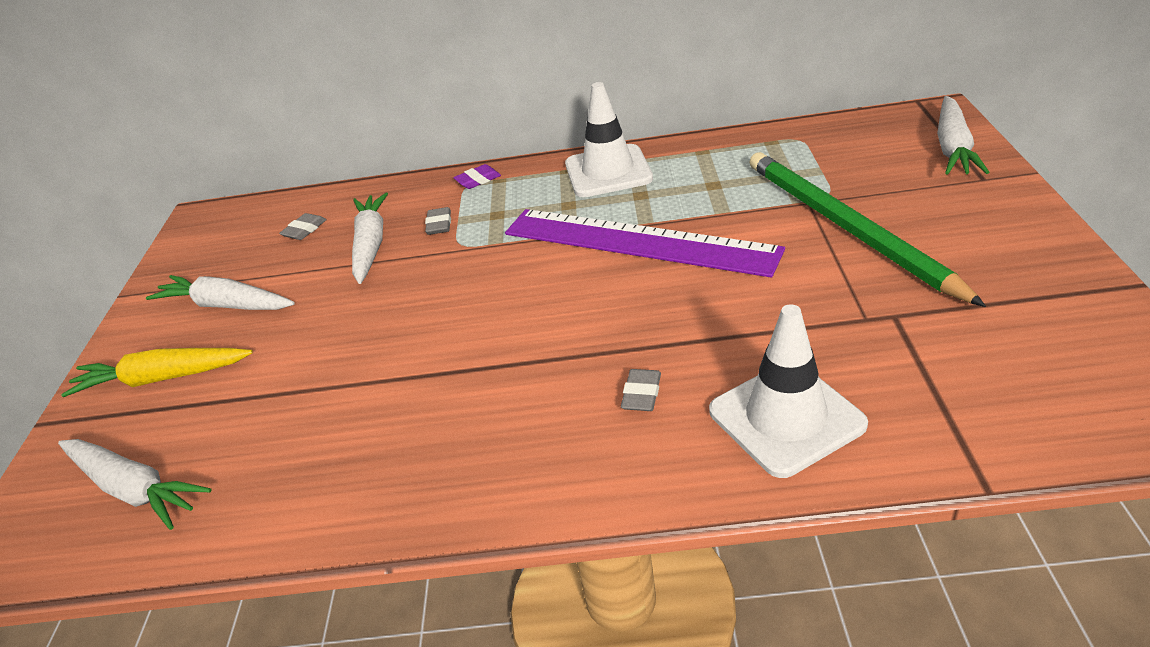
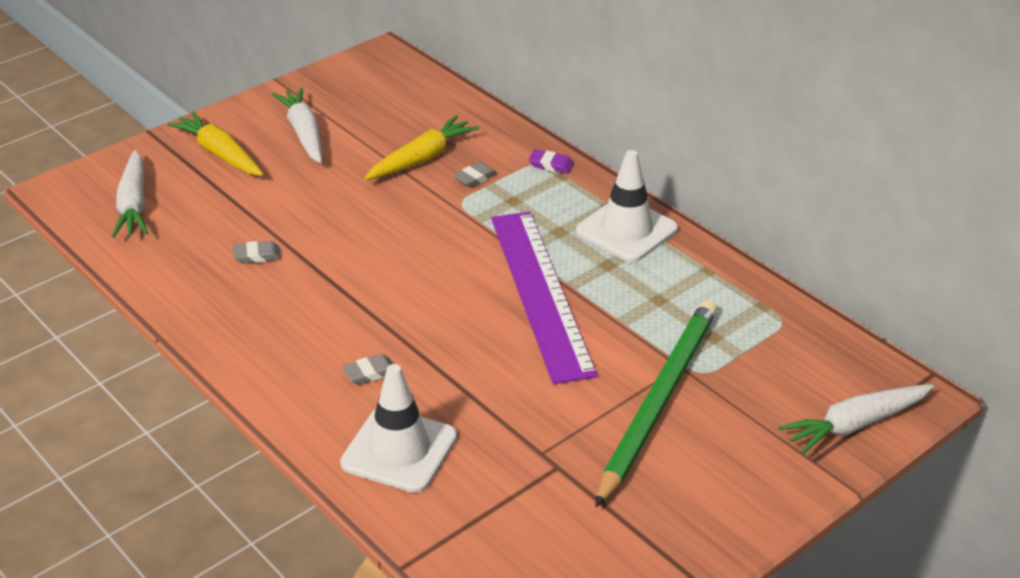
camera: 45 degrees right, 0 degrees up
(304, 230) = (411, 115): grey eraser -> grey eraser (257, 255)
(371, 245) = (422, 158): white carrot -> yellow carrot

